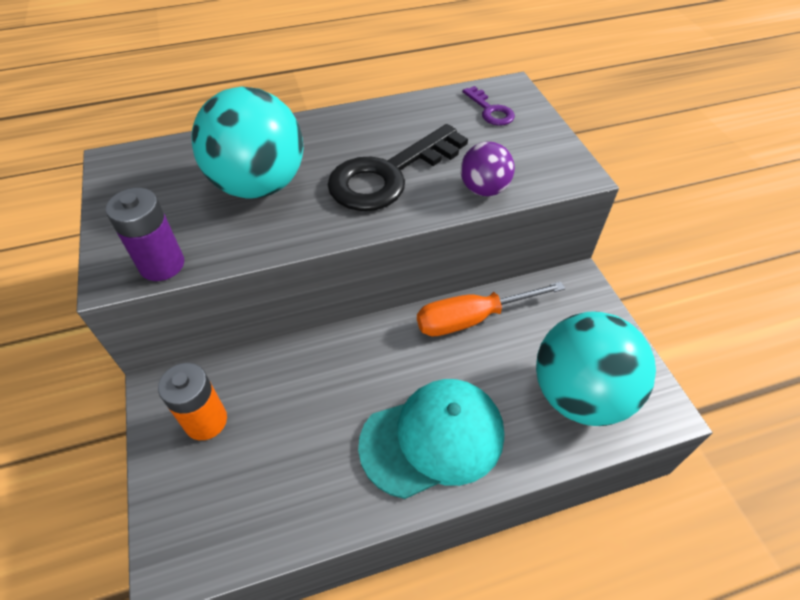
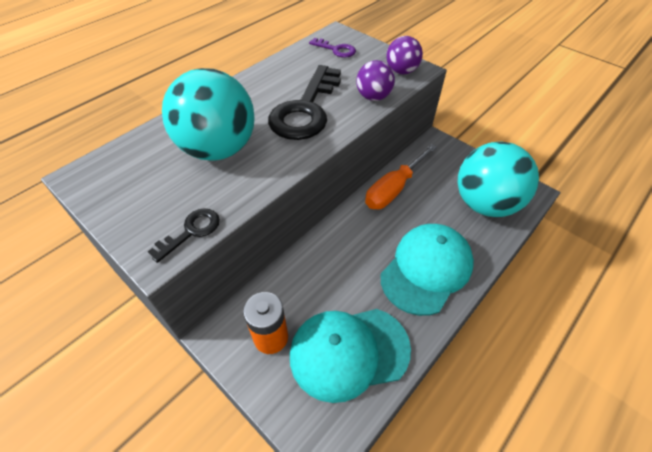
camera: 30 degrees left, 0 degrees up
(162, 264) = (191, 232): purple battery -> black key
(270, 483) = (349, 352): none -> turquoise cap
(551, 168) = (401, 71): none -> purple ball

